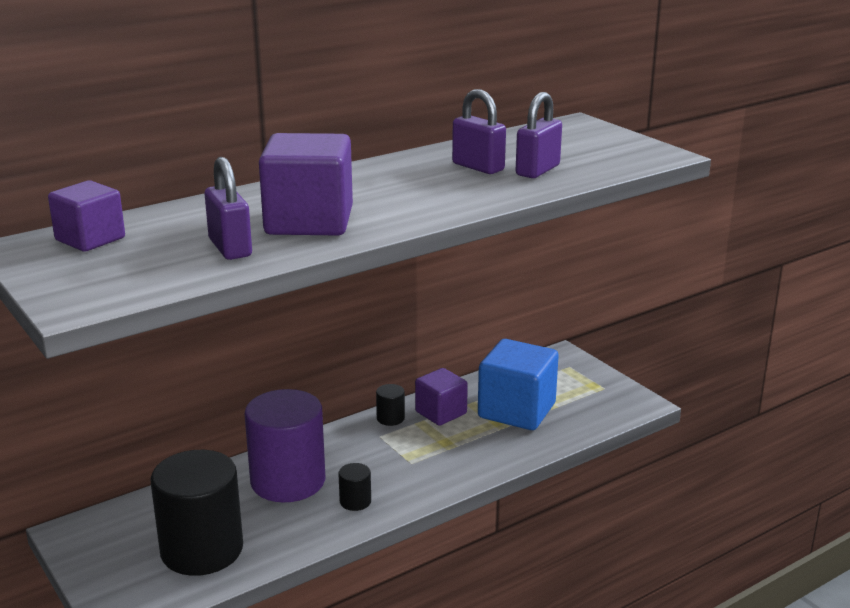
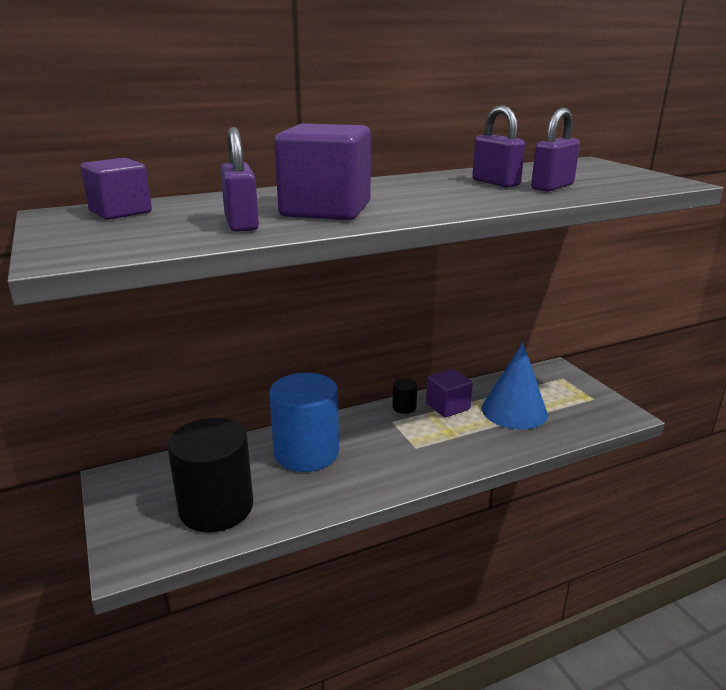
camera: 10 degrees right, 0 degrees up
(288, 481) = (306, 453): purple cylinder -> blue cylinder
(355, 501) = (360, 477): black cylinder -> none
(516, 410) = (514, 411): blue cube -> blue cone

